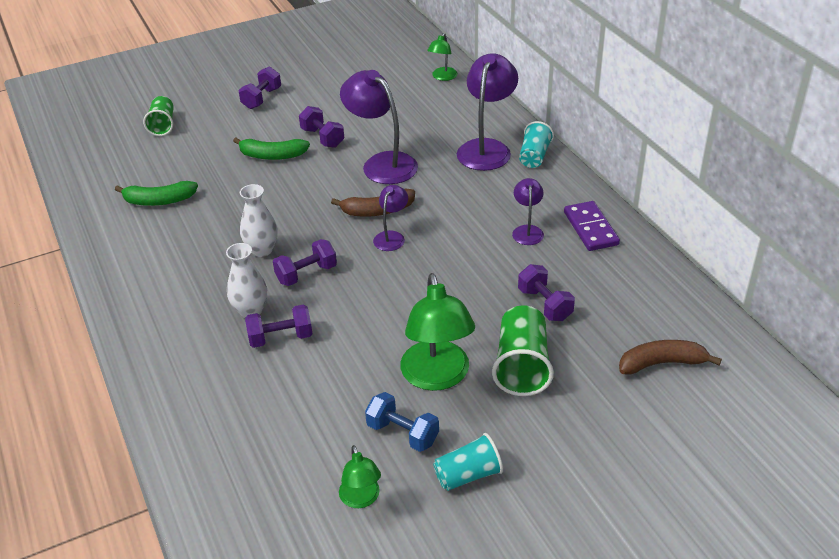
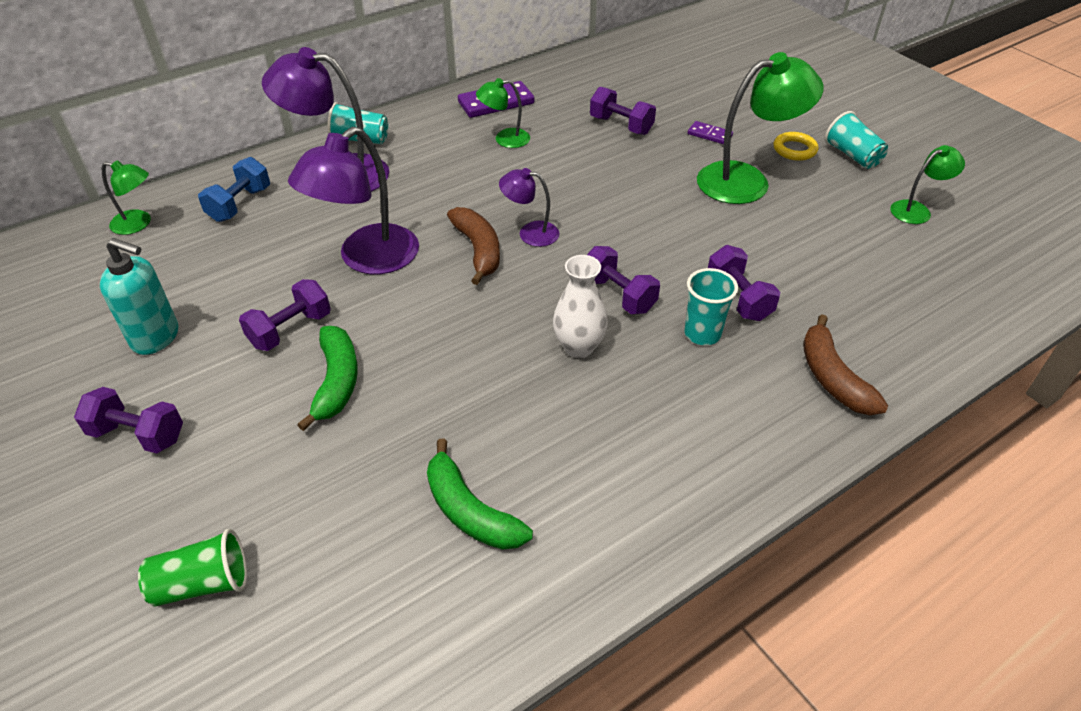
camera: 100 degrees left, 5 degrees up
(159, 201) = (470, 511): green banana -> green banana turned 150 degrees clockwise
(251, 311) = (702, 334): white vase -> turquoise cup
(333, 95) = (156, 337): none -> turquoise soap dispenser
(403, 433) = (828, 194): blue dumbbell -> blue dumbbell (240, 204)
(486, 427) = (794, 150): none -> yellow ring
(522, 366) = (709, 135): green cup -> purple domino
(527, 230) = (504, 139): purple lamp -> green lamp
(544, 304) = (621, 125): purple dumbbell -> purple dumbbell turned 75 degrees clockwise
(662, 363) = (676, 70): brown banana -> brown banana (832, 377)

